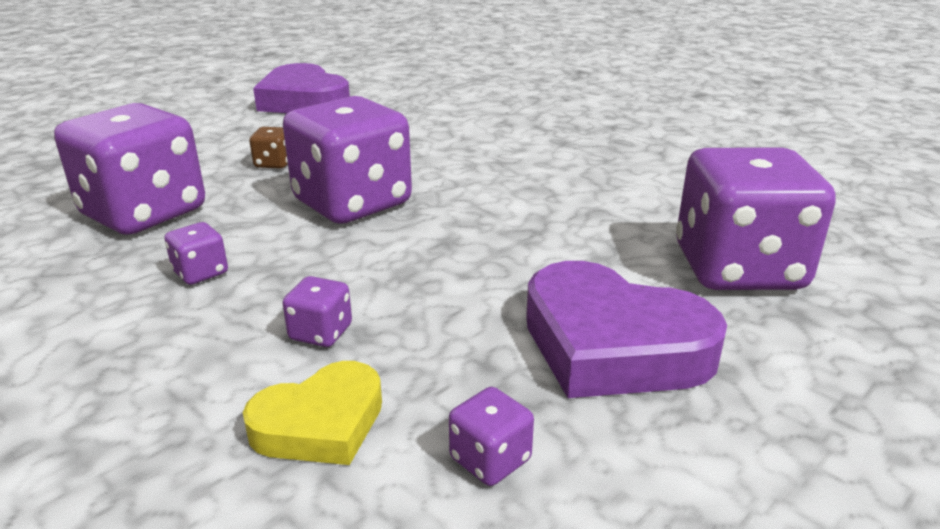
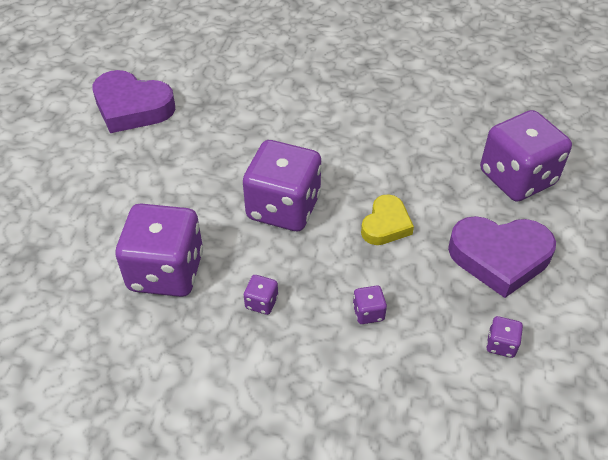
camera: 30 degrees left, 20 degrees up
(274, 163) = (193, 189): brown dice -> none
(320, 424) = (421, 362): yellow heart -> yellow heart (386, 225)

